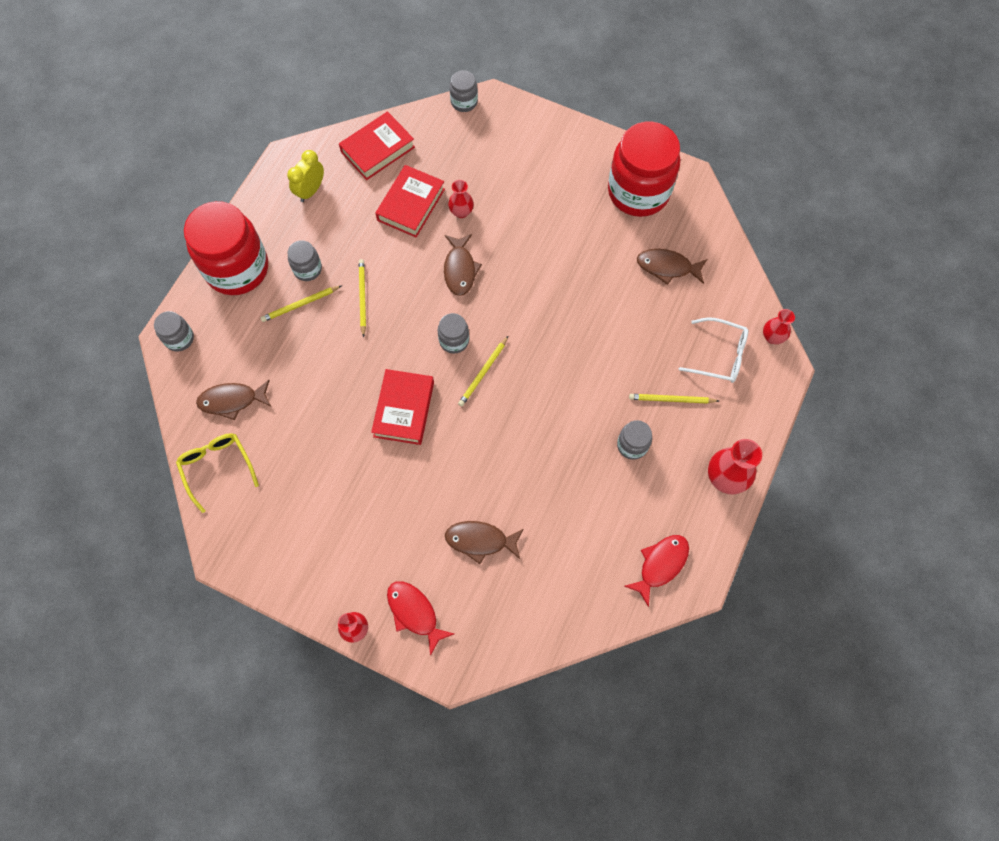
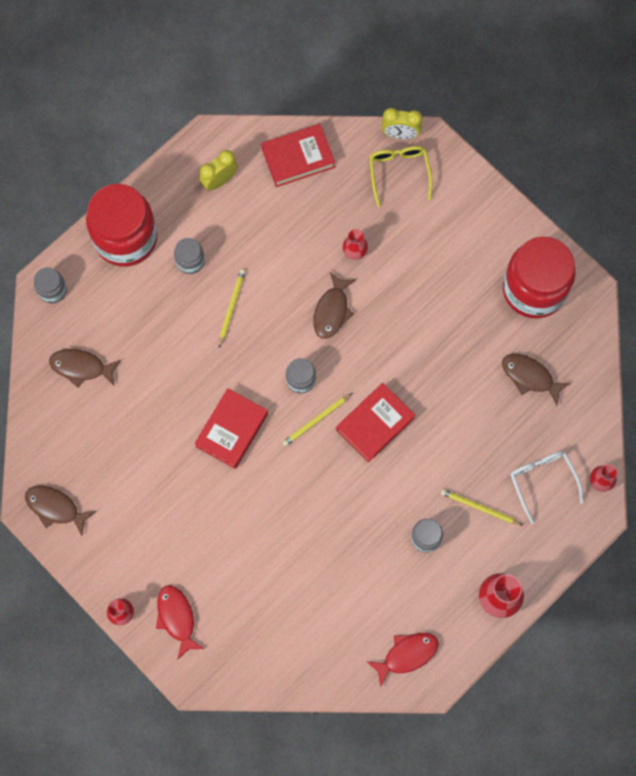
camera: 20 degrees right, 5 degrees up
(217, 468) = (49, 426): yellow glasses -> yellow glasses (399, 173)
(300, 305) = (172, 295): yellow pencil -> none
(411, 205) = (309, 227): red book -> red book (375, 424)
(464, 102) = (400, 134): grey jar -> yellow clock
(480, 540) = (256, 575): brown fish -> brown fish (55, 508)
(719, 355) = (542, 481): white glasses -> white glasses turned 150 degrees counterclockwise

